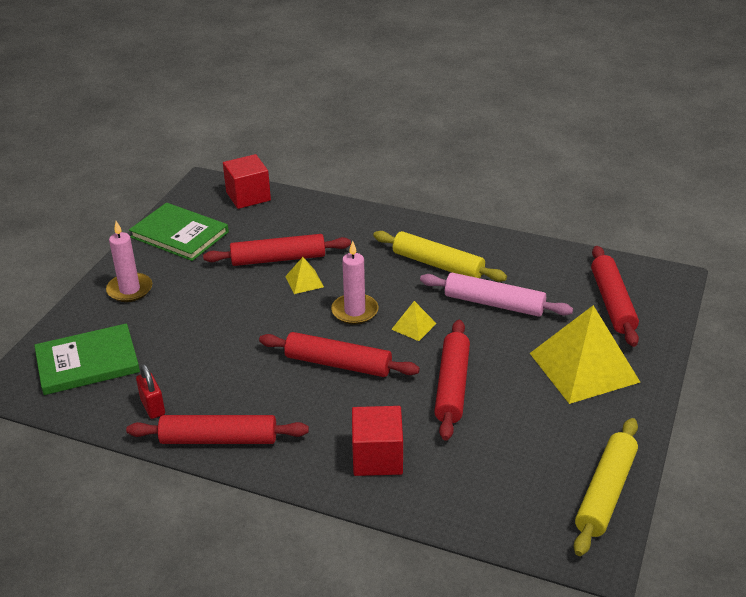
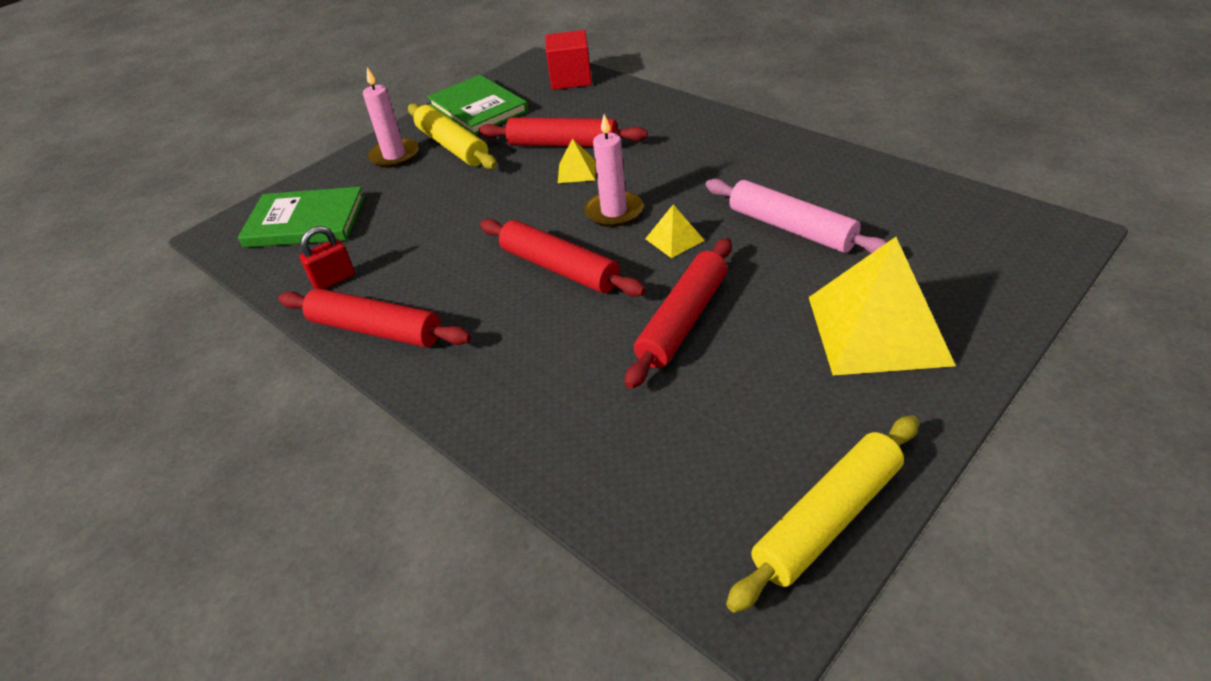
camera: 25 degrees right, 5 degrees up
(153, 407) = (334, 280): red padlock -> red padlock turned 60 degrees clockwise
(377, 457) = (538, 392): red cube -> none
(438, 265) = (743, 173): yellow rolling pin -> yellow rolling pin (452, 146)
(612, 303) = (959, 251): red rolling pin -> none

